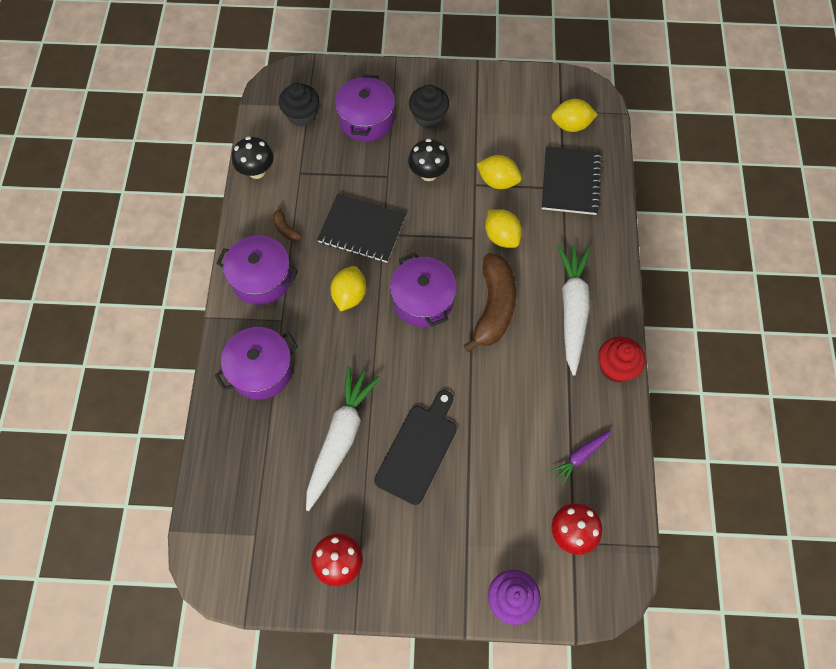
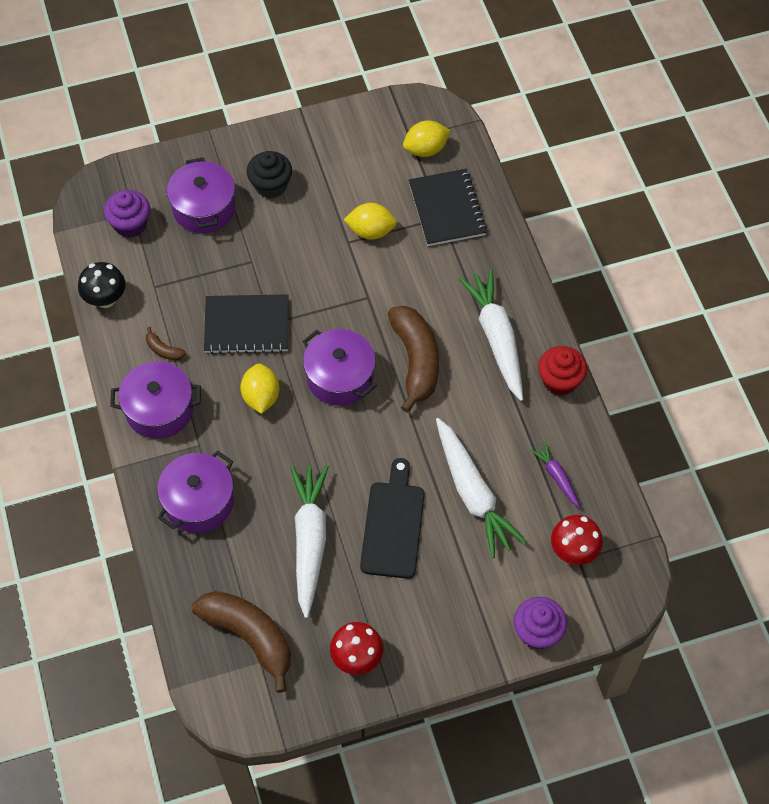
camera: 20 degrees left, 5 degrees down
(255, 508) = (250, 636): none -> brown banana
(302, 115) = (130, 224): black cupcake -> purple cupcake
(428, 173) = (294, 245): black mushroom -> none
(499, 445) = (472, 493): none -> white carrot
(501, 236) = (396, 287): yellow lemon -> none
(581, 456) = (556, 477): purple carrot -> purple carrot turned 120 degrees clockwise

